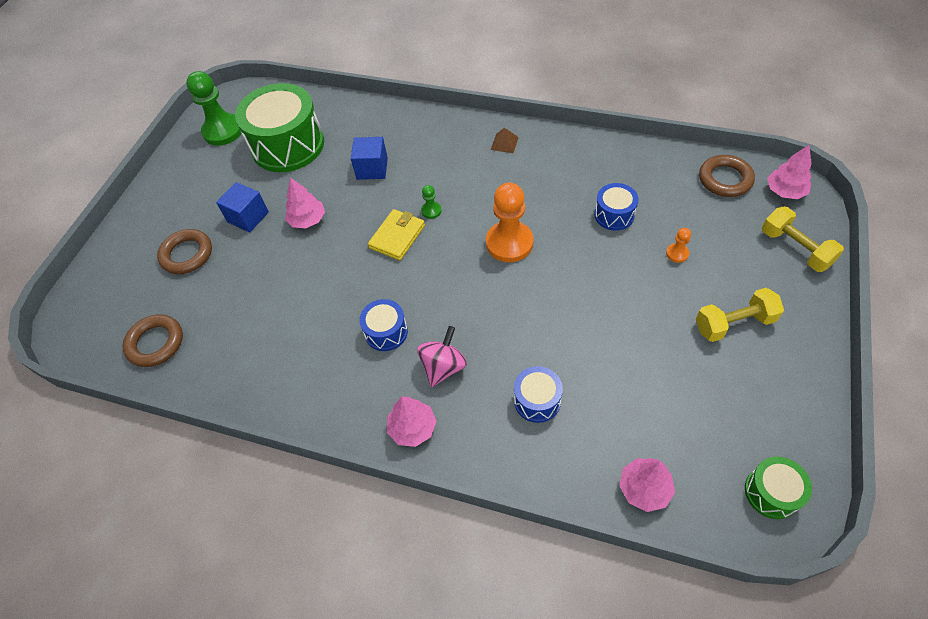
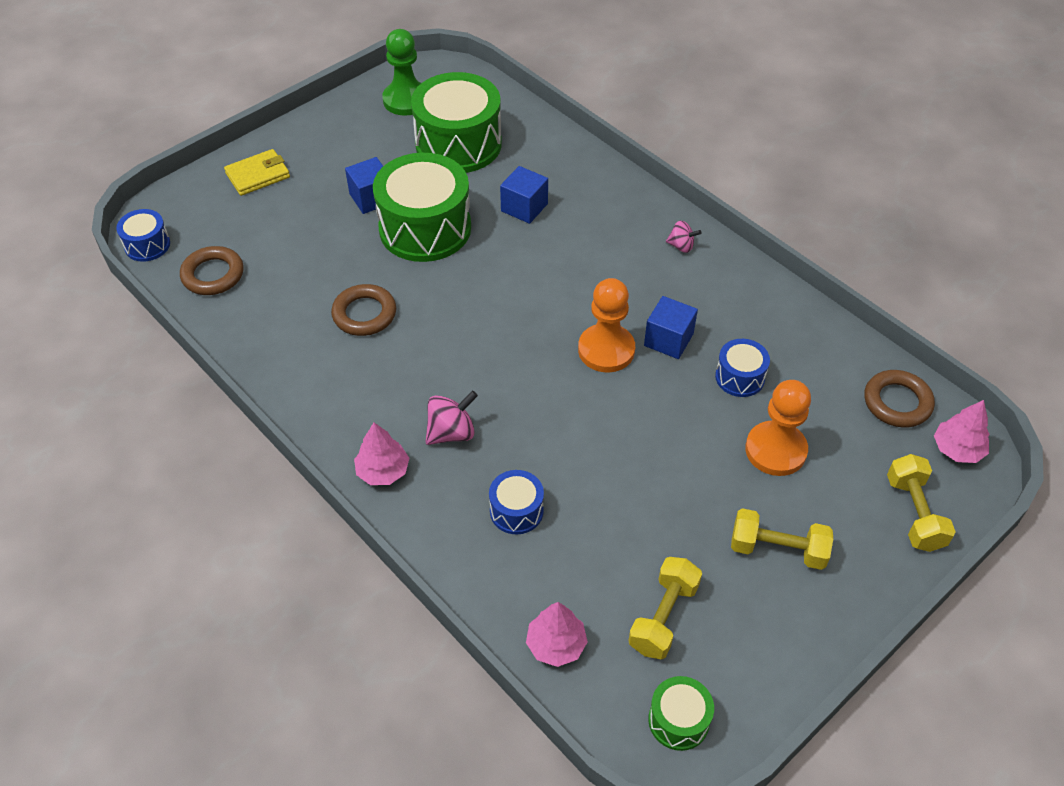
camera: 25 degrees right, 5 degrees down
(187, 254) = (292, 207): brown ring -> brown ring (364, 314)
(307, 220) = (425, 228): pink tree -> green drum
(386, 332) = (422, 372): blue drum -> blue drum (147, 245)
(397, 237) = (499, 288): yellow wallet -> yellow wallet (258, 175)
(431, 211) = (552, 279): green pawn -> none
(504, 143) = (681, 246): brown pyramid -> pink spinning top
(546, 213) = (668, 340): none -> blue cube
(677, 253) = (775, 450): orange pawn -> orange pawn, size x2.23
(700, 419) = (663, 617): none -> yellow dumbbell

